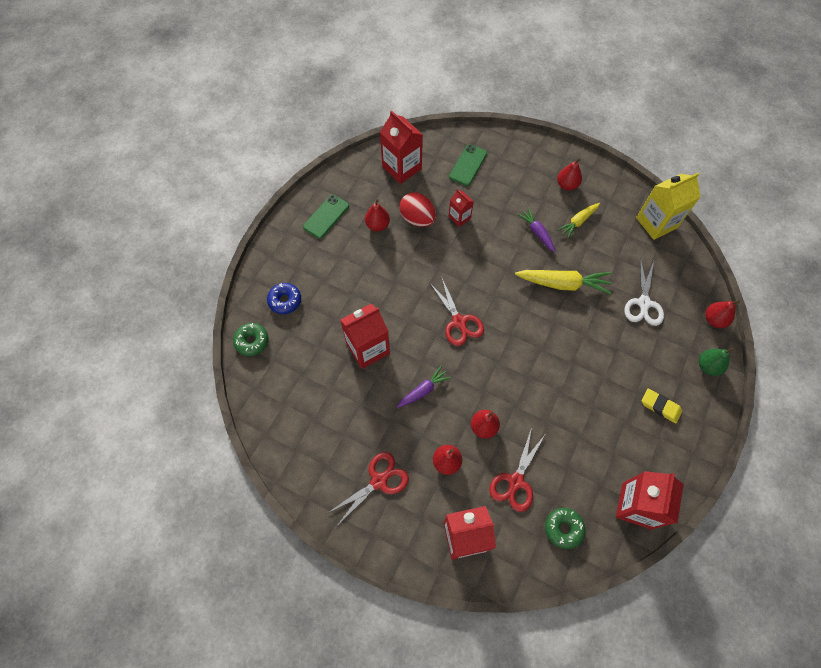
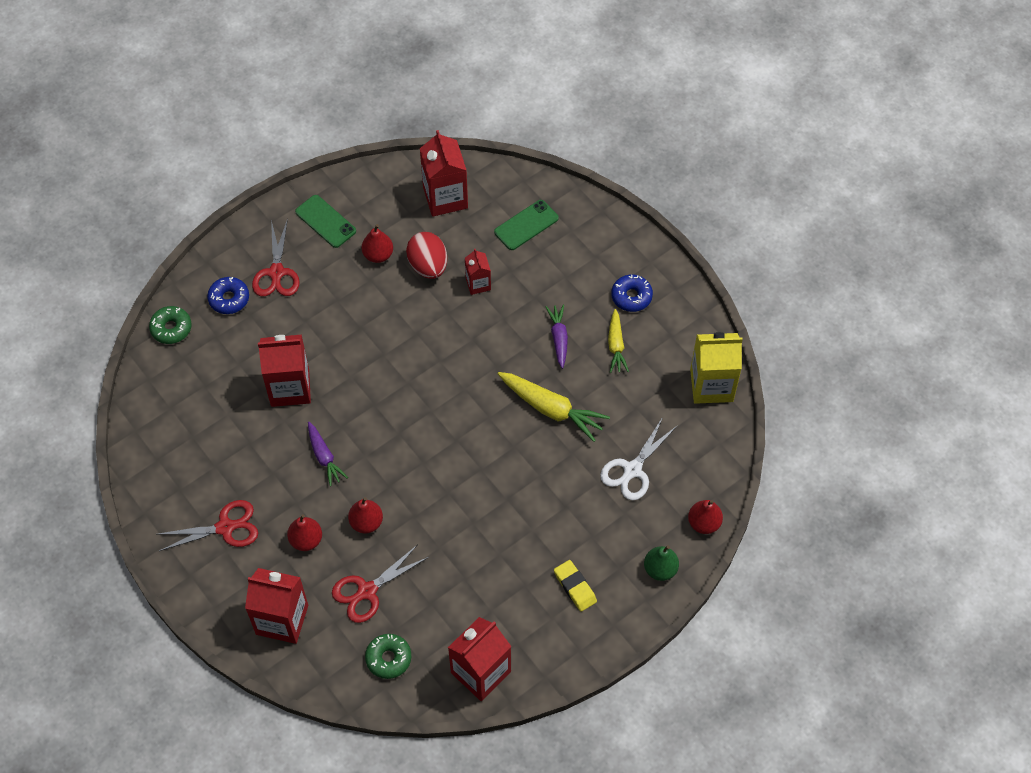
camera: 25 degrees right, 5 degrees down
(326, 216) = (325, 221): green phone -> green phone turned 75 degrees clockwise
(423, 390) = (324, 457): purple carrot -> purple carrot turned 75 degrees clockwise
(459, 322) = (406, 401): red scissors -> red scissors (276, 272)
(567, 185) = (631, 296): red pear -> blue donut
(578, 222) = (616, 346): yellow carrot -> yellow carrot turned 75 degrees counterclockwise

